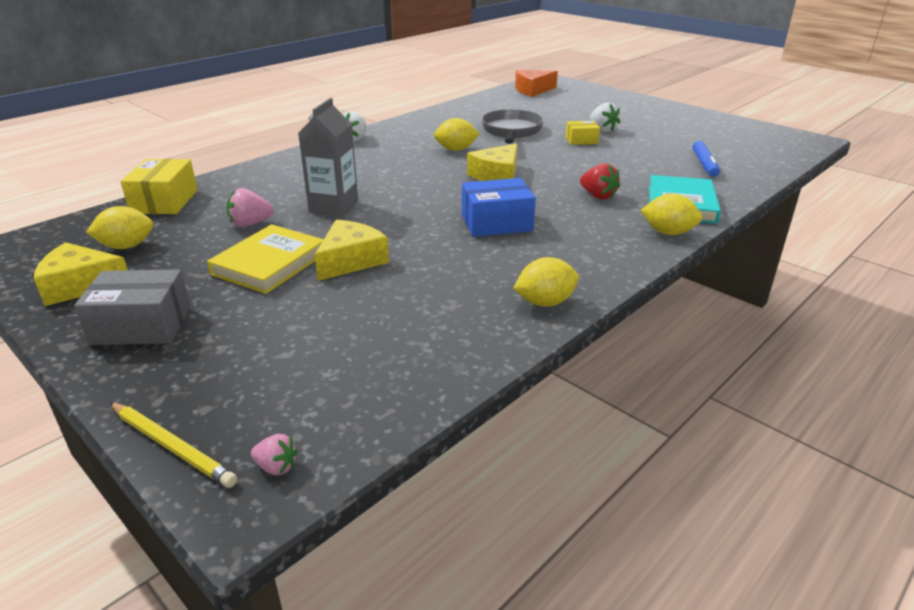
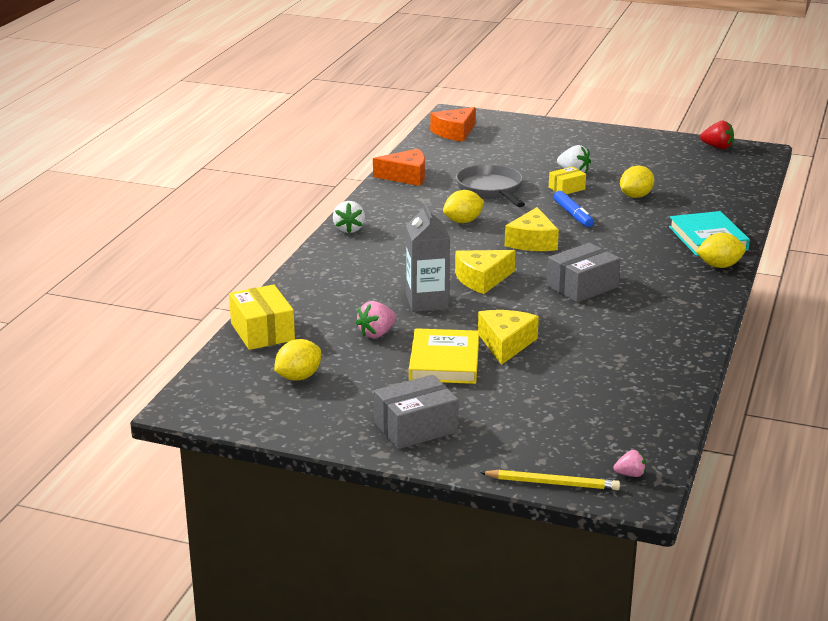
camera: 25 degrees left, 5 degrees down
(80, 285) = (315, 414): yellow cheese -> yellow cheese (482, 279)
(453, 112) = (406, 176): none -> orange cheese
(496, 223) = (582, 286): blue box -> grey box
(545, 302) = (684, 340): yellow lemon -> yellow lemon (635, 196)
(598, 196) = (637, 244): red strawberry -> red strawberry (717, 147)
(704, 164) = (694, 195): blue marker -> blue marker (573, 215)

